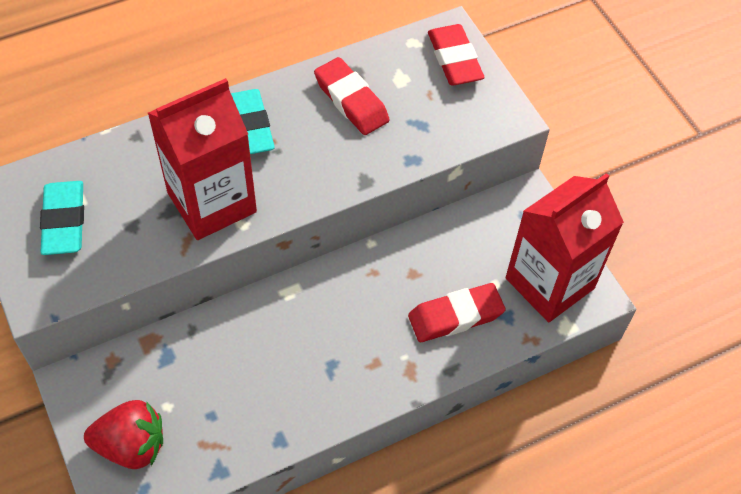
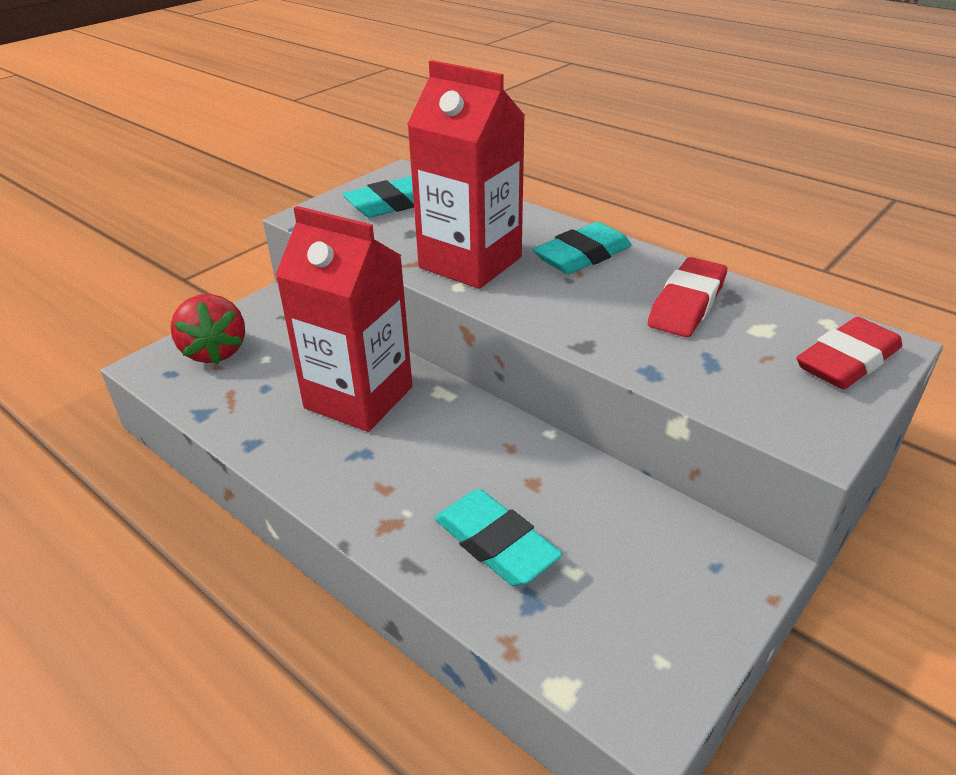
camera: 70 degrees right, 20 degrees down
(455, 316) = (495, 544): red eraser -> turquoise eraser
(549, 283) = (623, 640): red carton -> red carton (358, 397)

